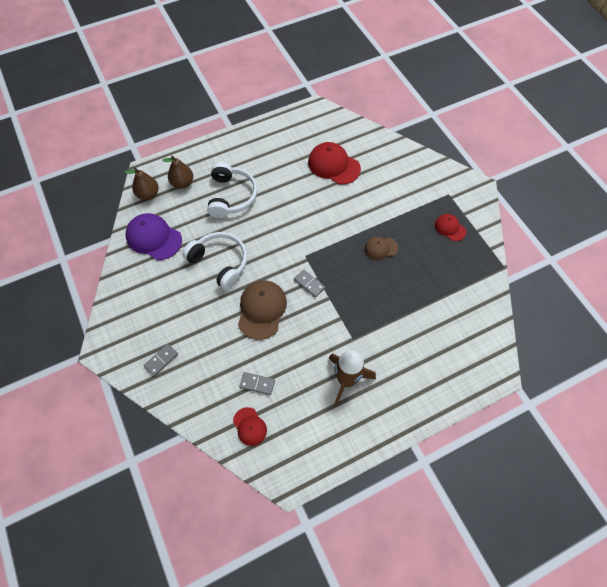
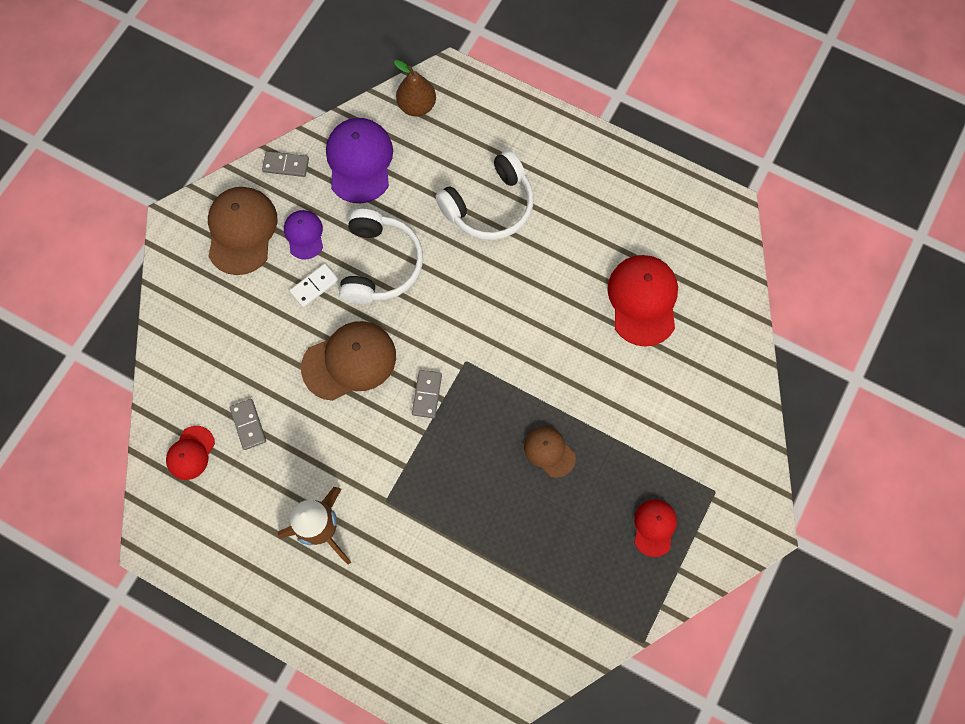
camera: 55 degrees right, 10 degrees up
(140, 319) = (241, 231): none -> brown cap
(161, 360) = (206, 294): grey domino -> grey domino (286, 165)
(171, 289) = (304, 235): none -> purple cap
(182, 183) = (465, 132): brown pear -> none
(204, 301) = (314, 286): none -> white domino

